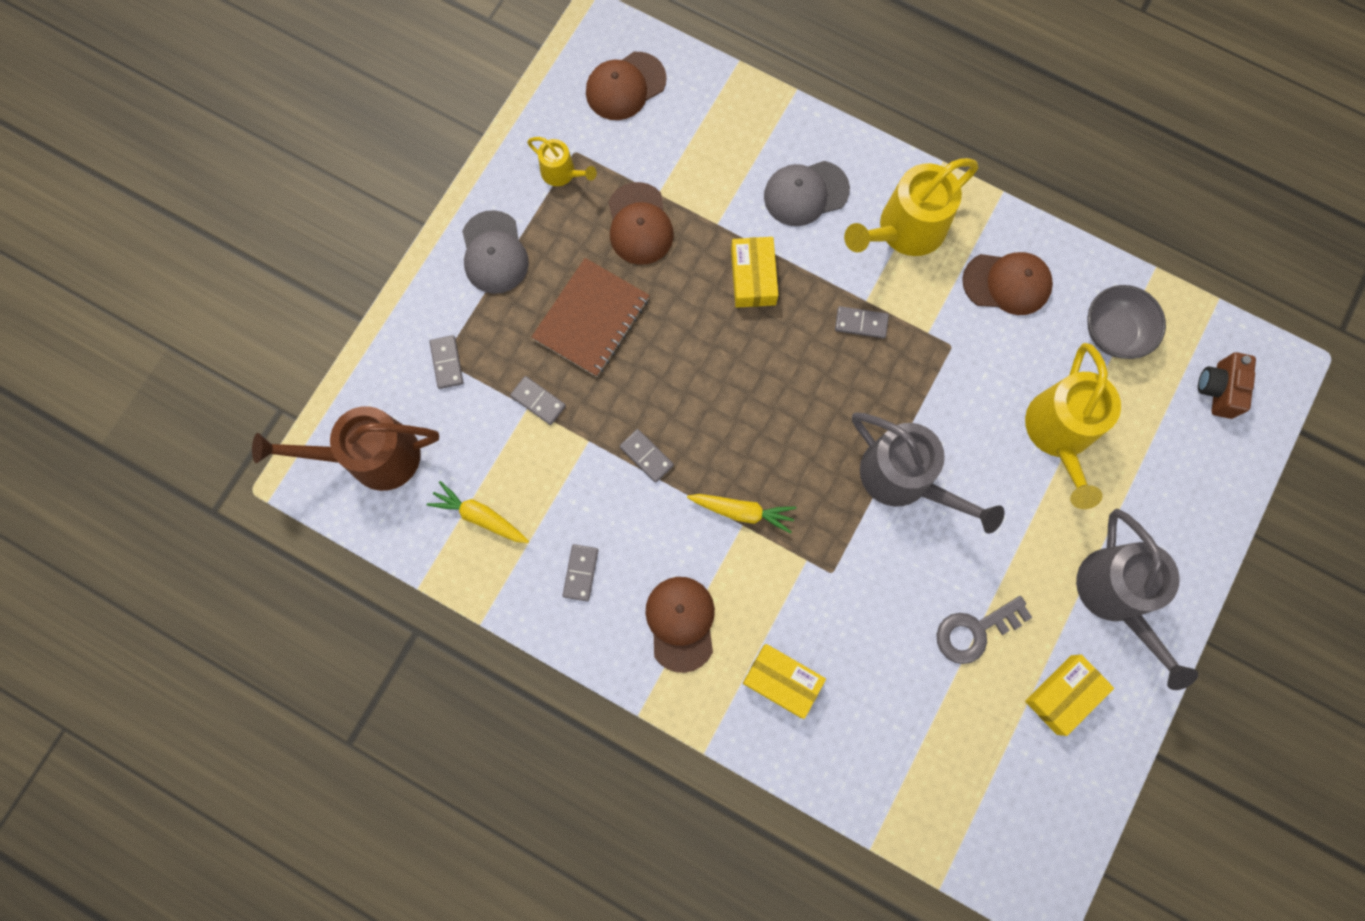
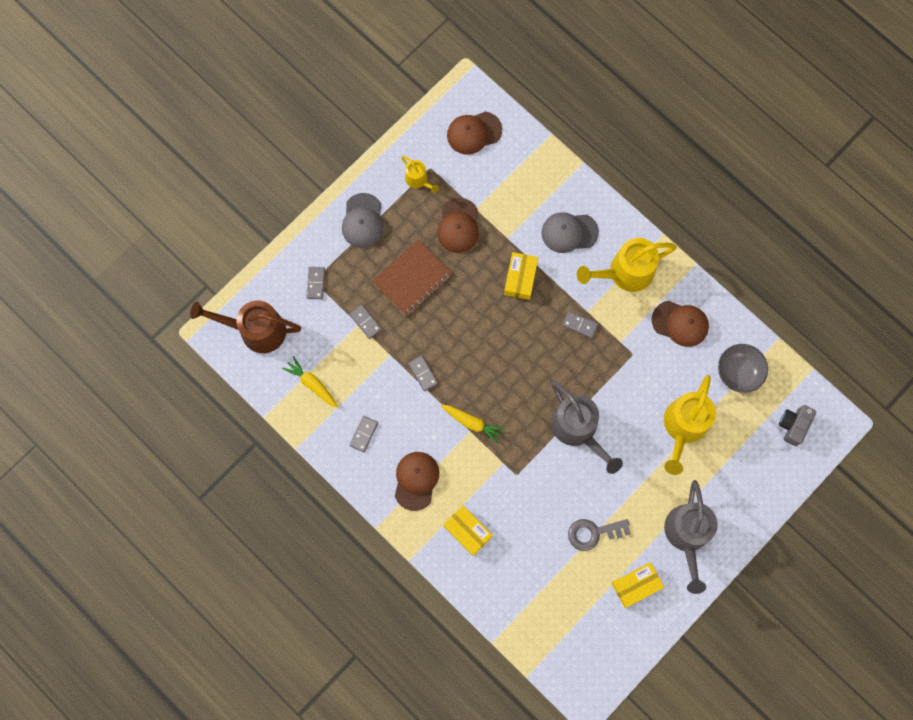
camera: 15 degrees right, 0 degrees up
(1218, 389) = (793, 425): brown camera -> grey camera

